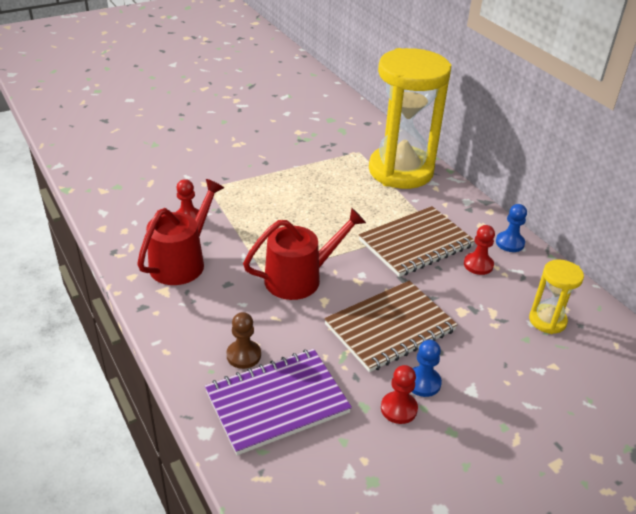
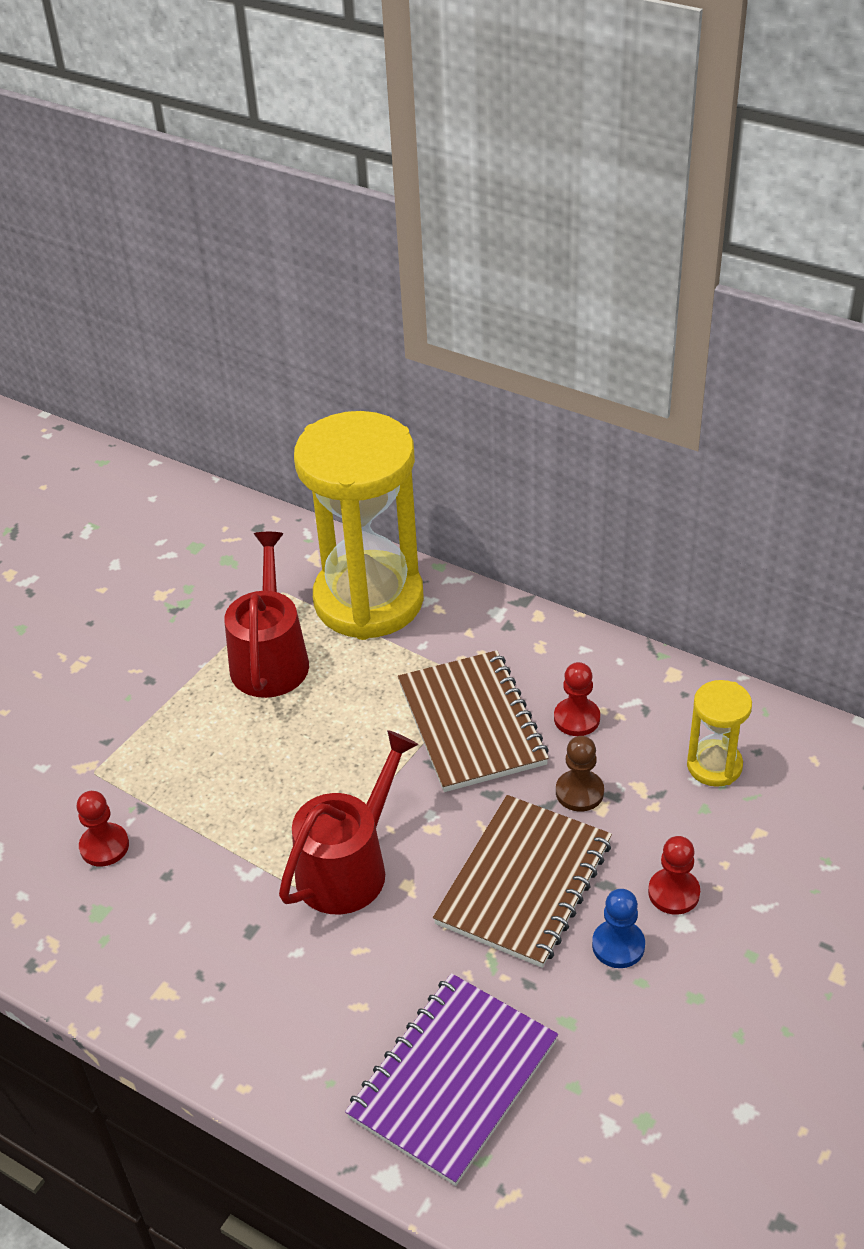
camera: 25 degrees left, 5 degrees up
(181, 262) = (154, 929): red watering can -> red watering can (270, 659)
(243, 355) = (358, 1033): brown pawn -> brown pawn (579, 792)
(398, 409) = (612, 1001): red pawn -> red pawn (673, 893)
(416, 243) = (472, 724): brown notebook -> brown notebook turned 45 degrees counterclockwise
(509, 243) = (596, 659): blue pawn -> none

